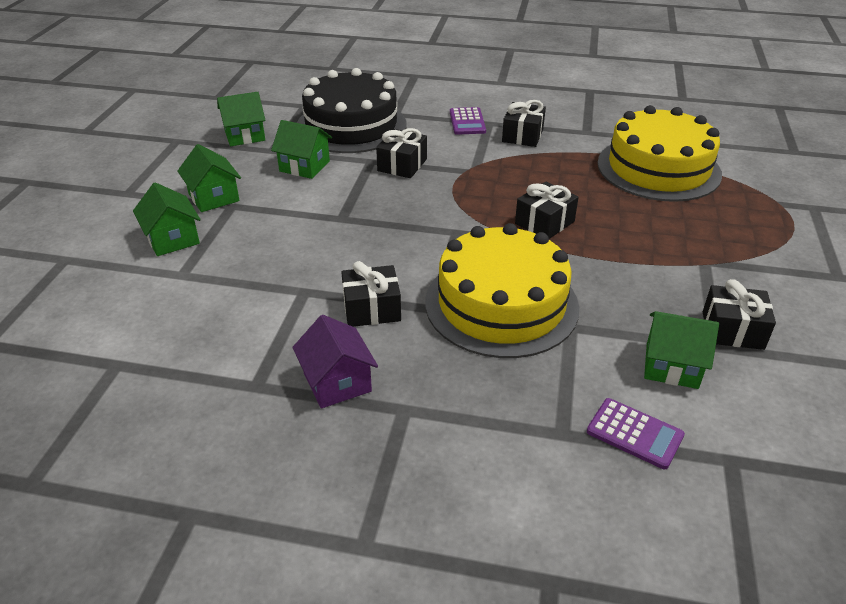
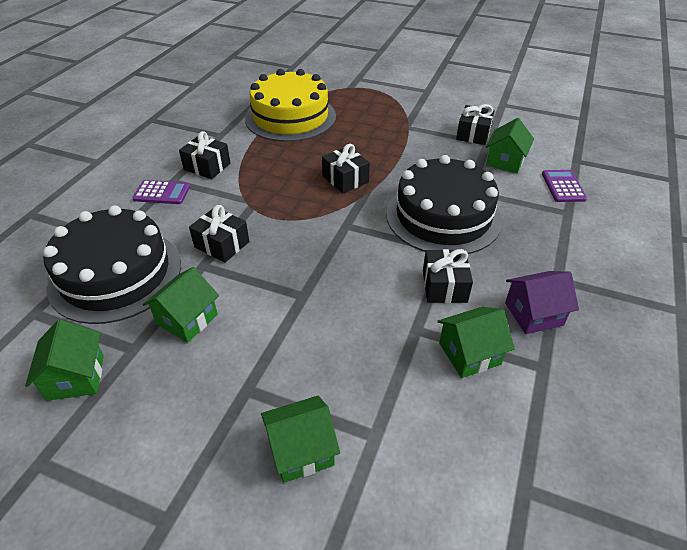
camera: 80 degrees left, 5 degrees up
(214, 197) = (220, 409): green house -> green house (469, 353)
(501, 304) = (443, 216): yellow cake -> black cake
(634, 434) = (563, 186): purple calculator -> purple calculator turned 45 degrees counterclockwise

